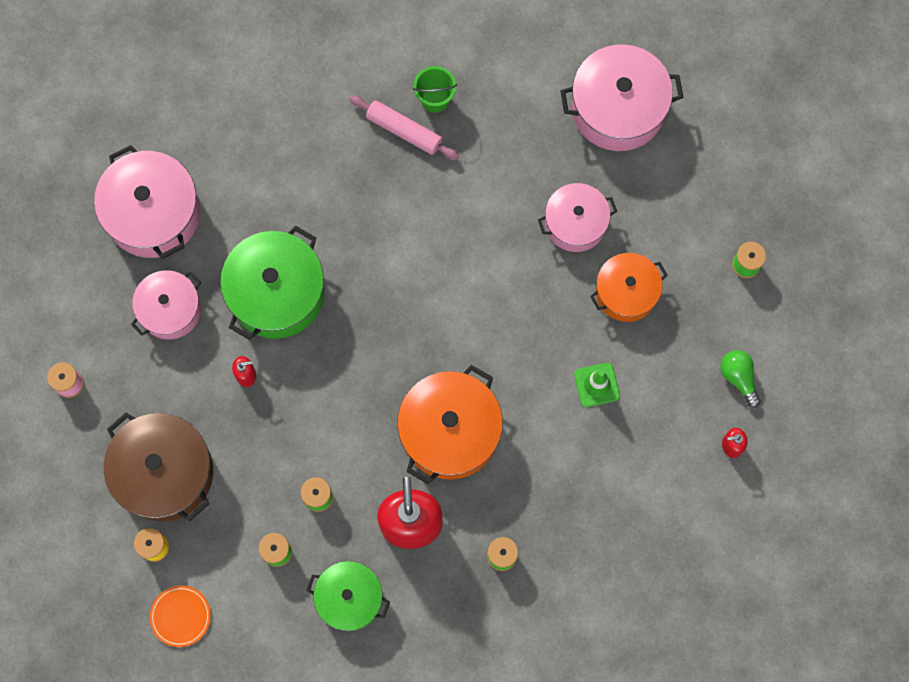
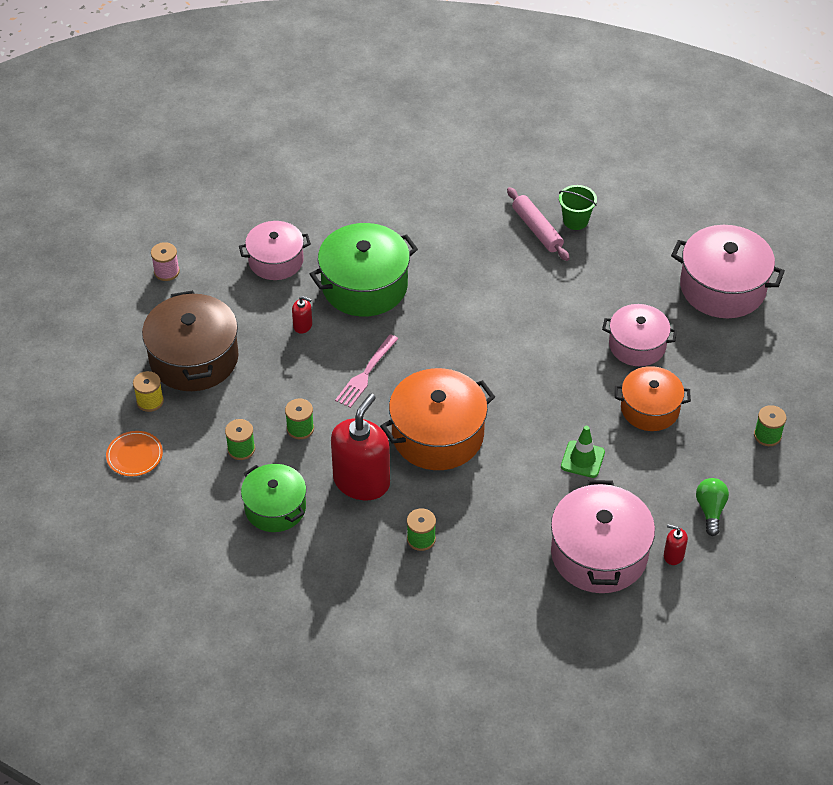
camera: 30 degrees right, 25 degrees down
(153, 213) = (307, 198): pink pot -> pink pot (599, 554)
(341, 399) = (366, 374): none -> pink fork

